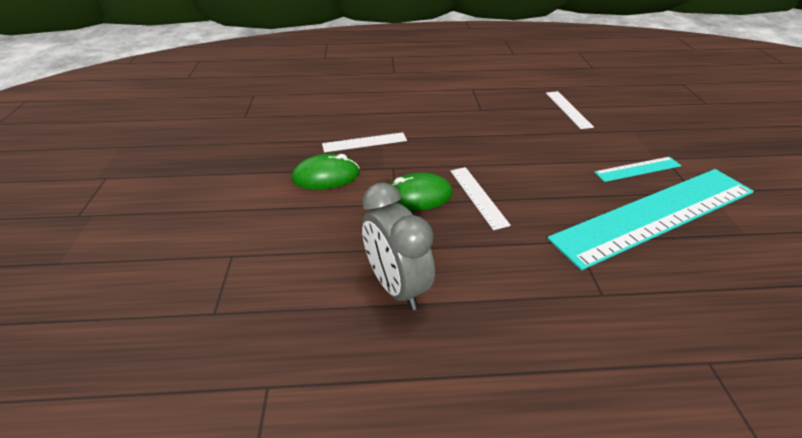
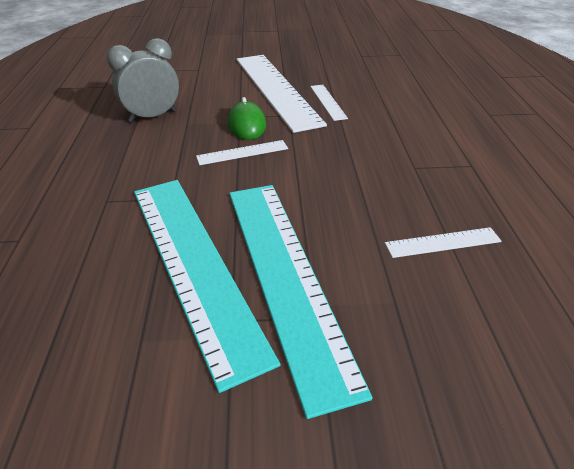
camera: 90 degrees right, 0 degrees up
(326, 176) = (276, 89): green mouse -> white ruler
(637, 169) = (285, 275): turquoise ruler -> turquoise ruler, size x2.36

